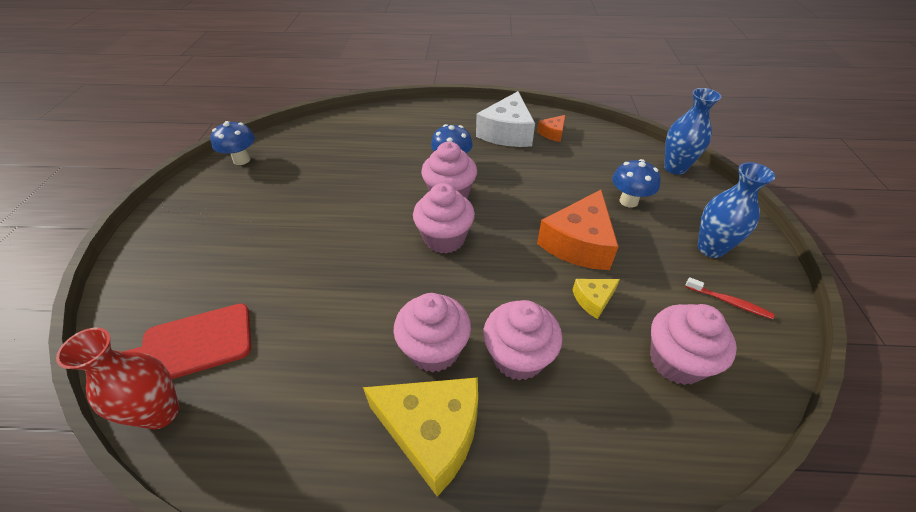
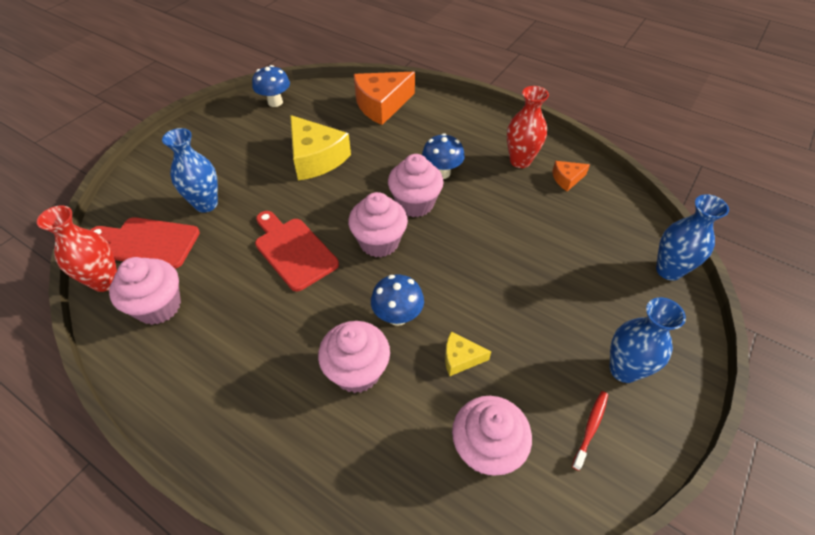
camera: 30 degrees right, 5 degrees up
(234, 278) = (206, 204): none -> blue vase
(368, 281) = (293, 250): none -> red cutting board
(432, 433) = (252, 391): yellow cheese -> yellow cheese (316, 158)
(434, 350) = (300, 331): pink cupcake -> pink cupcake (158, 306)
(507, 133) = (520, 161): white cheese -> red vase
(578, 243) = (493, 301): orange cheese -> orange cheese (381, 105)
(628, 201) = (581, 283): blue mushroom -> blue mushroom (397, 316)
(729, 302) = (590, 428): red toothbrush -> red toothbrush turned 120 degrees counterclockwise

